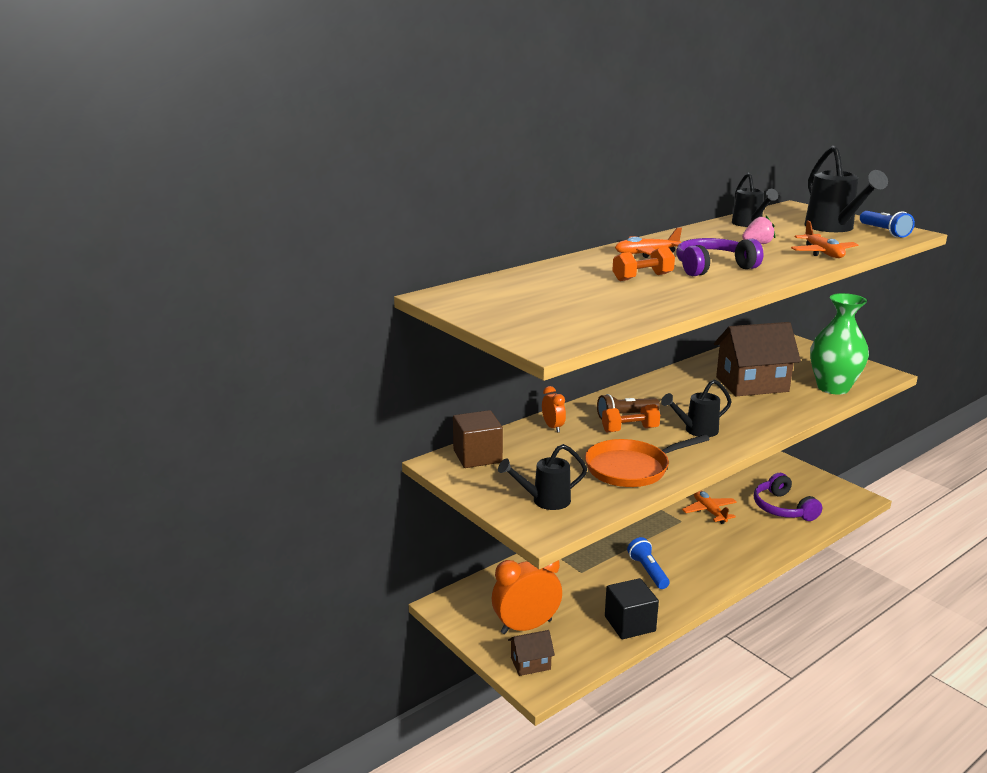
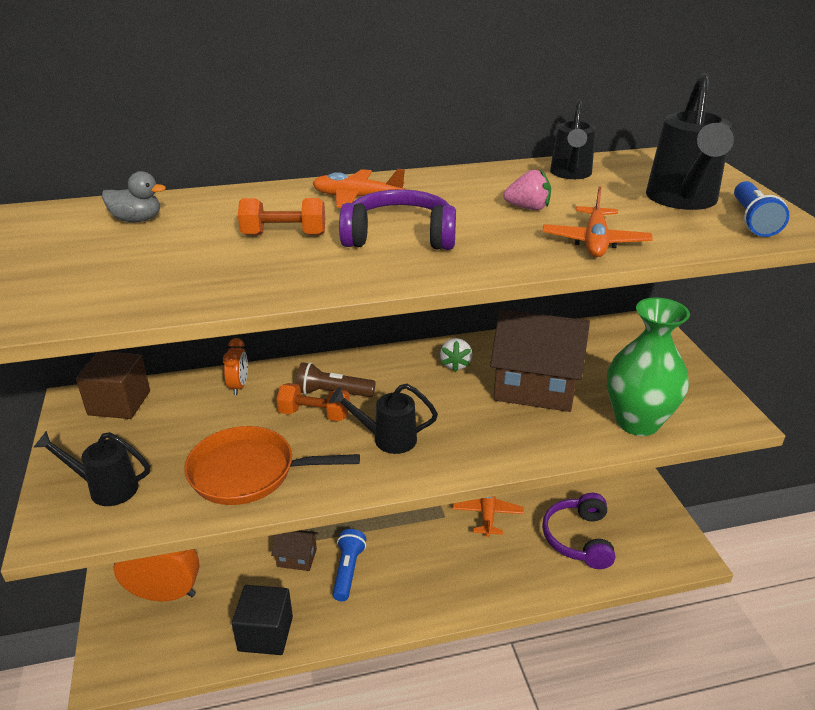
camera: 25 degrees right, 10 degrees up
(528, 285) = (137, 220): none -> grey duck
(530, 663) = (125, 643): brown house -> brown house (296, 558)
(685, 383) = (455, 364): none -> white strawberry

